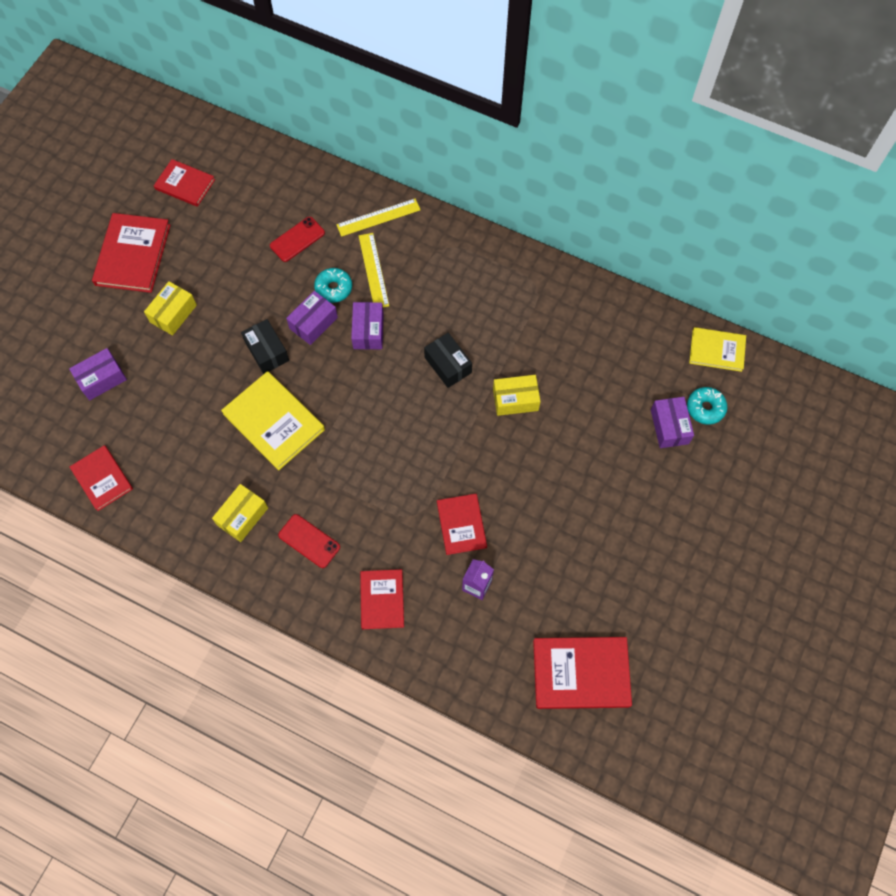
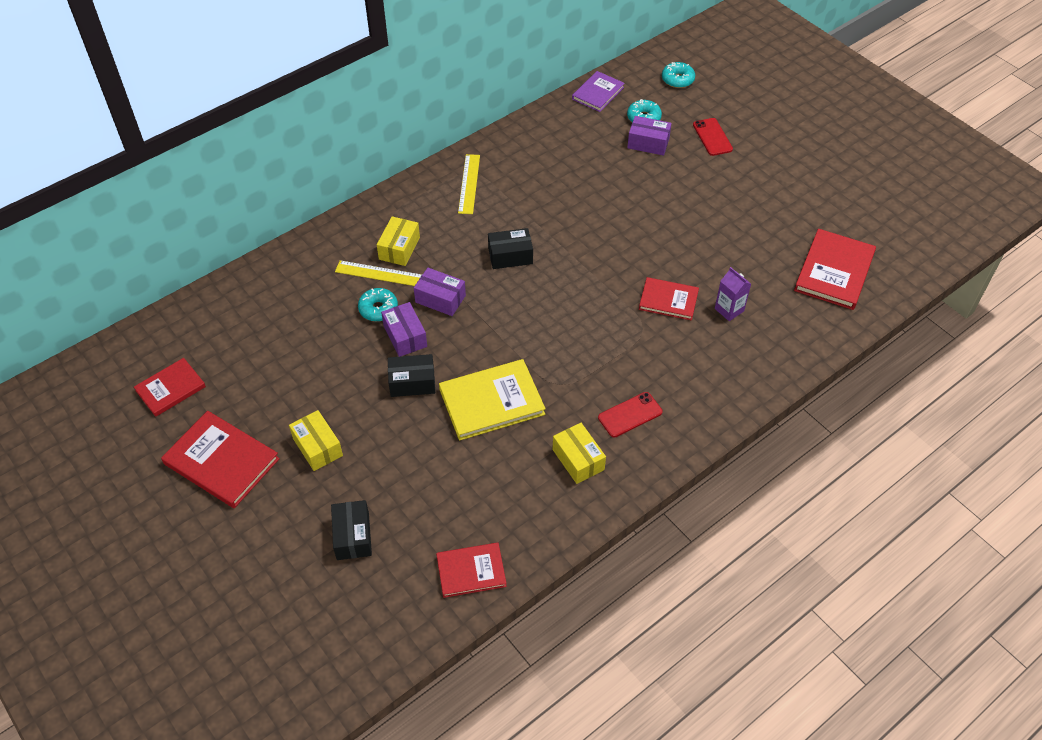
camera: 65 degrees left, 15 degrees down
(102, 379) = (353, 536): purple box -> black box
(297, 239) = (305, 318): red phone -> red phone (712, 137)
(378, 217) = (325, 251): yellow ruler -> yellow ruler (469, 184)
(382, 599) = (713, 379): red book -> none
(515, 400) = (570, 224): yellow box -> yellow box (399, 248)
(717, 350) = (598, 93): yellow book -> purple book
(787, 419) = (677, 79): none -> turquoise donut

